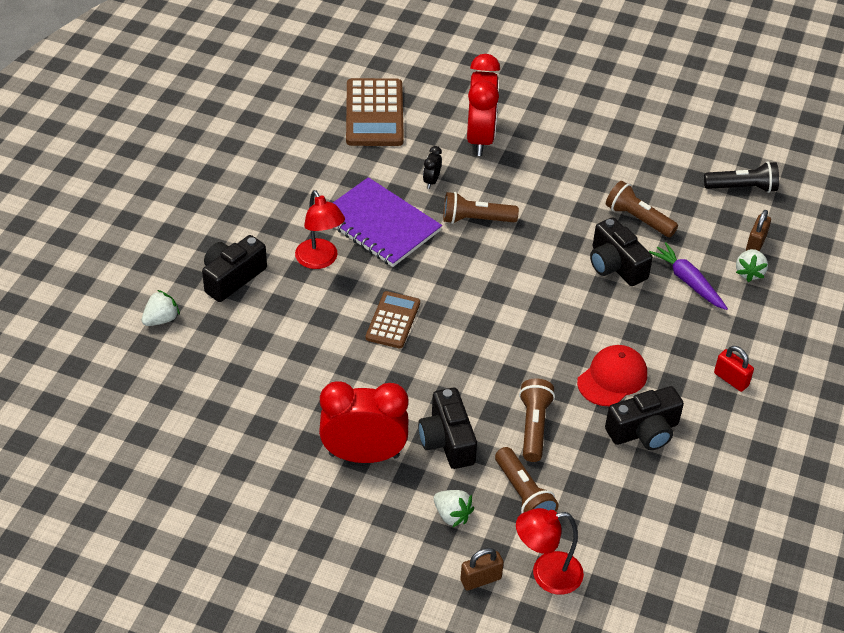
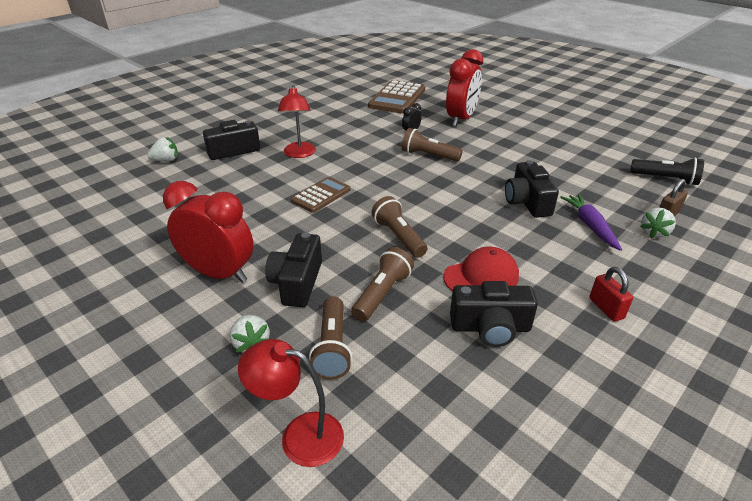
camera: 25 degrees right, 10 degrees down
(380, 225) = (356, 145): purple notebook -> none
(481, 579) = (228, 415): brown padlock -> none
(638, 219) = (561, 179): brown flashlight -> brown flashlight (398, 237)

